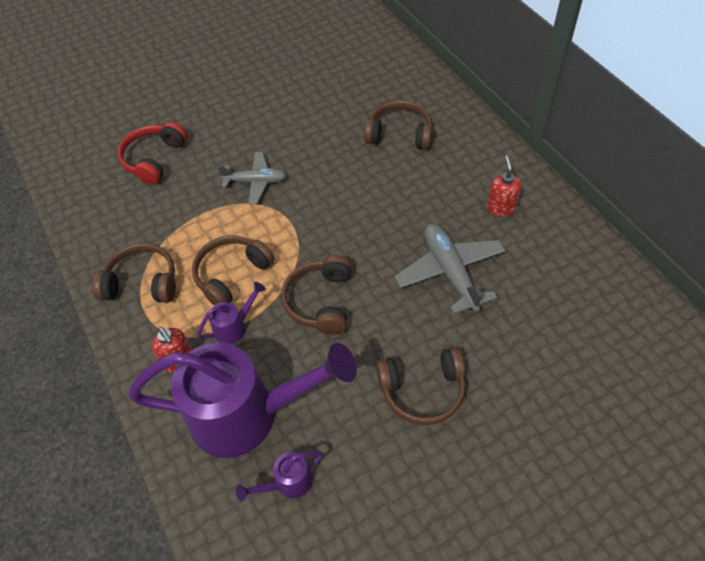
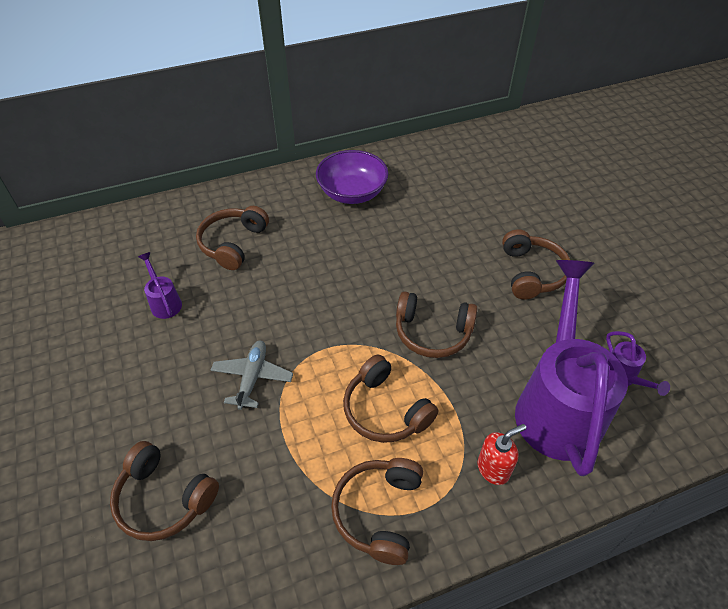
camera: 85 degrees left, 5 degrees down
(154, 159) = (163, 499): red headphones -> brown headphones
(234, 327) = (454, 411): purple watering can -> purple watering can (164, 302)
(450, 272) = (415, 236): grey plane -> none
(501, 208) = (352, 193): red soap dispenser -> purple bowl

